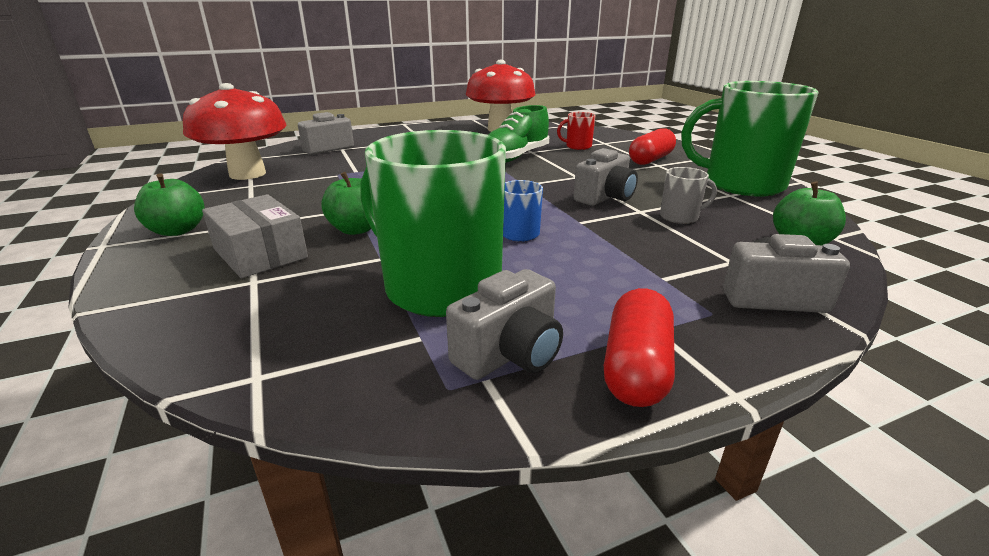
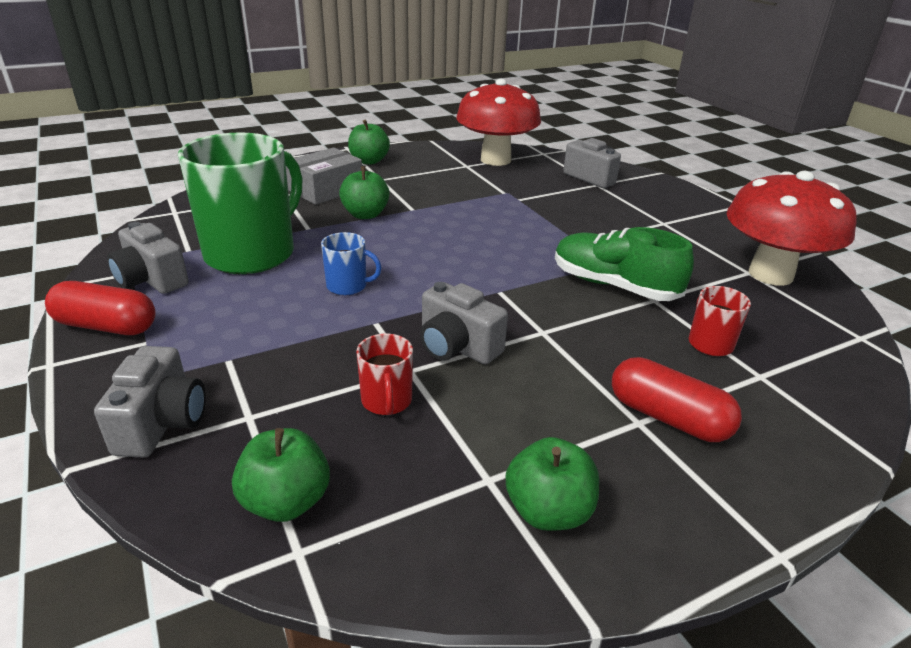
camera: 85 degrees right, 5 degrees up
(680, 217) = (386, 401): grey mug -> red mug
(741, 184) = (548, 511): green mug -> green apple

